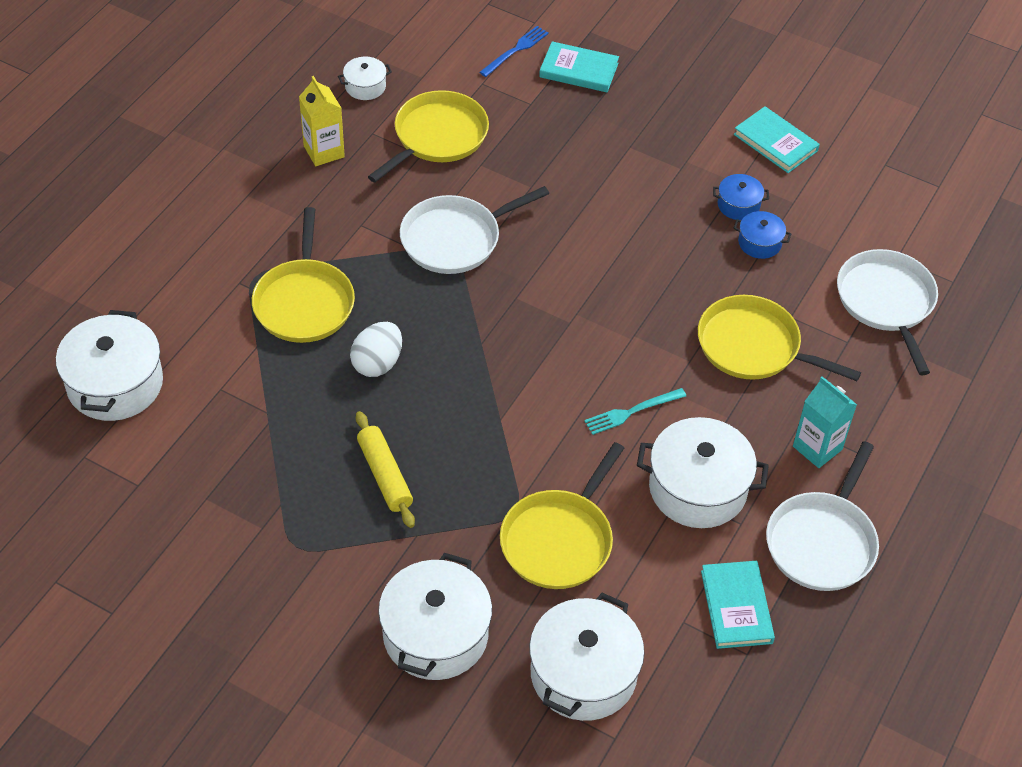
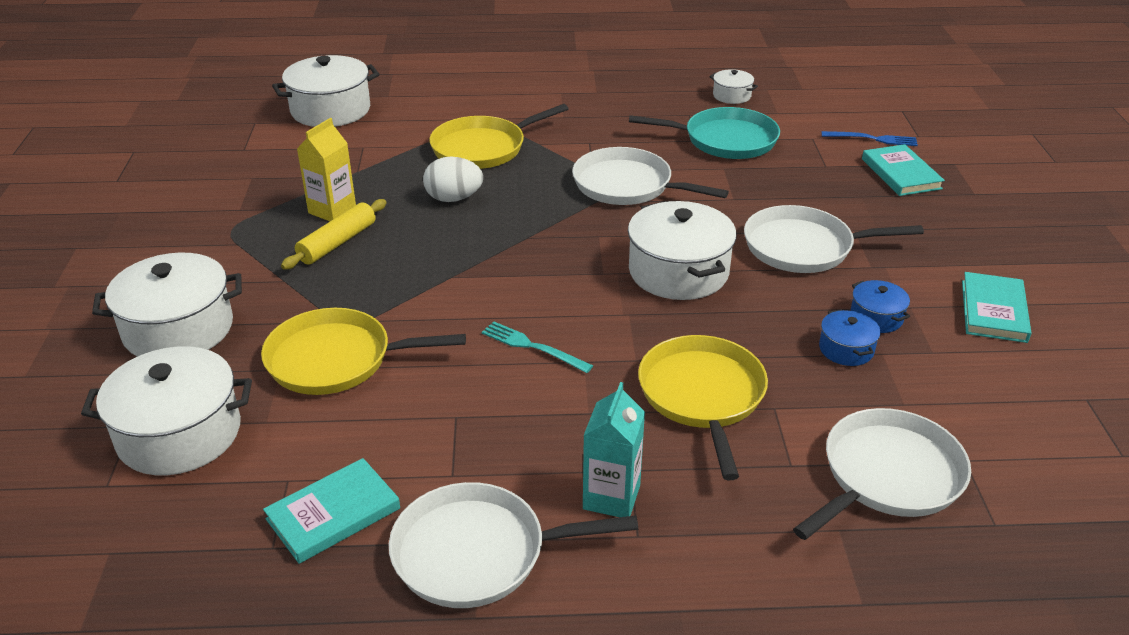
camera: 60 degrees right, 15 degrees down
(324, 151) = (643, 104): yellow carton -> yellow carton (332, 210)
(437, 137) = (725, 140): yellow pan -> turquoise pan
(628, 188) = (803, 247): none -> white pan
(697, 488) = (474, 425): white pot -> white pot (678, 272)

